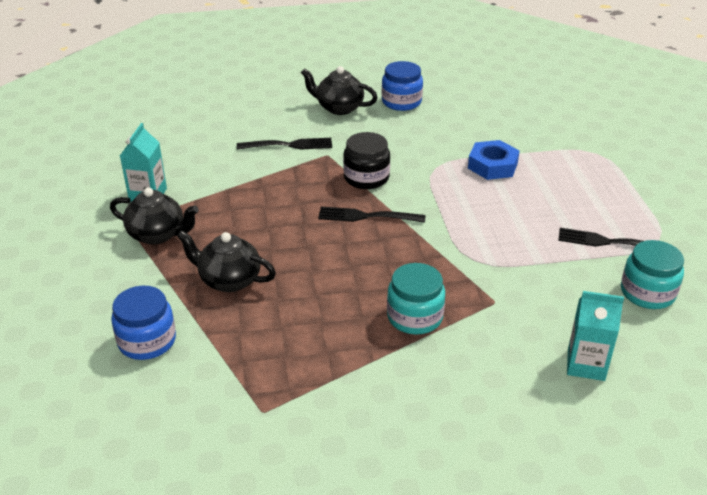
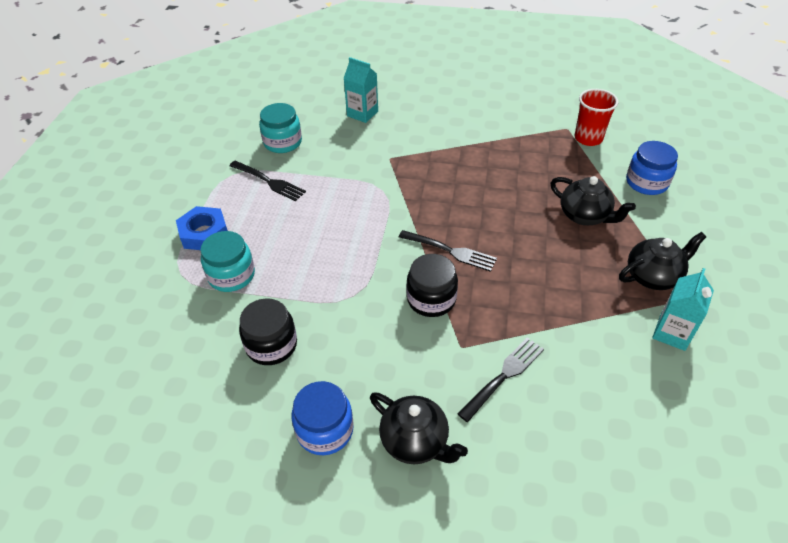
camera: 160 degrees left, 10 degrees up
(157, 234) = (653, 276): black teapot -> black teapot turned 120 degrees clockwise
(228, 399) = (588, 138): none -> red cup
(288, 145) = (503, 377): black fork -> black fork turned 120 degrees clockwise
(414, 317) = (451, 160): turquoise jar -> turquoise jar (231, 275)
(474, 129) = (271, 345): none -> black jar
(492, 165) = (295, 283): blue nut -> blue nut (204, 233)

